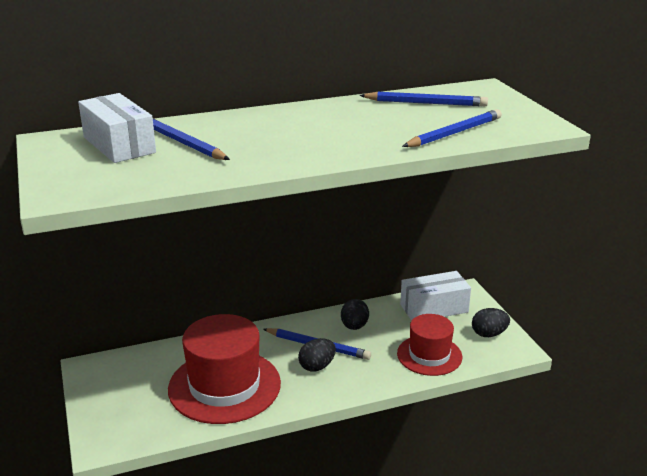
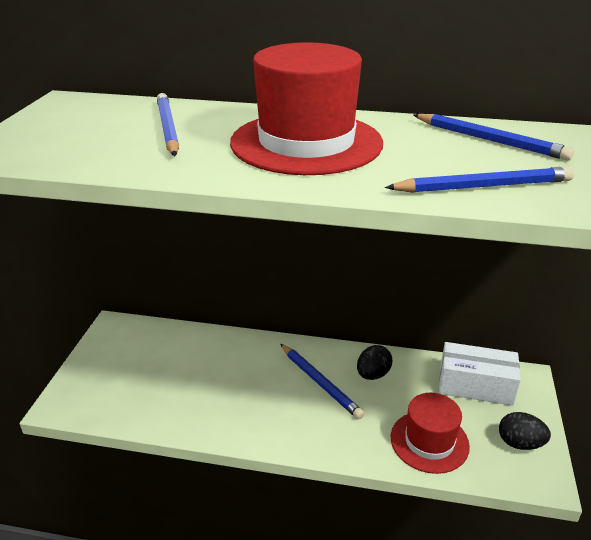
camera: 30 degrees right, 5 degrees up
(119, 145) = (111, 117): white box -> none
(224, 386) = (202, 390): red hat -> red hat (306, 143)
(317, 366) = (302, 405): black egg -> none

